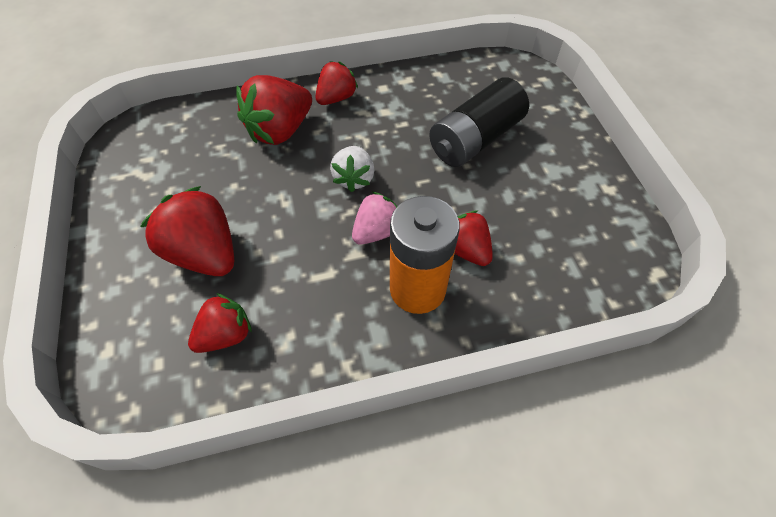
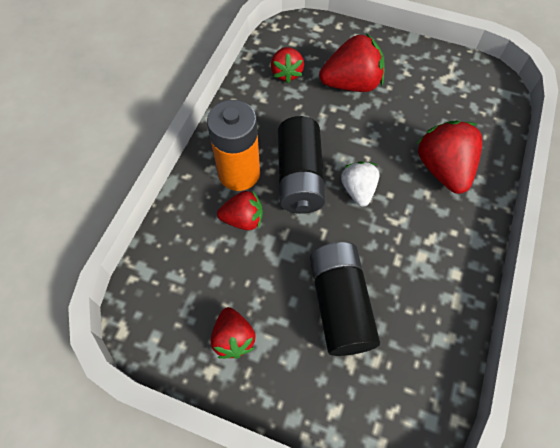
camera: 125 degrees right, 5 degrees up
(336, 98) = (462, 228): red strawberry -> red strawberry (233, 338)
(354, 178) = (358, 190): white strawberry -> white strawberry turned 45 degrees clockwise
(377, 232) = (299, 177): pink strawberry -> black battery

